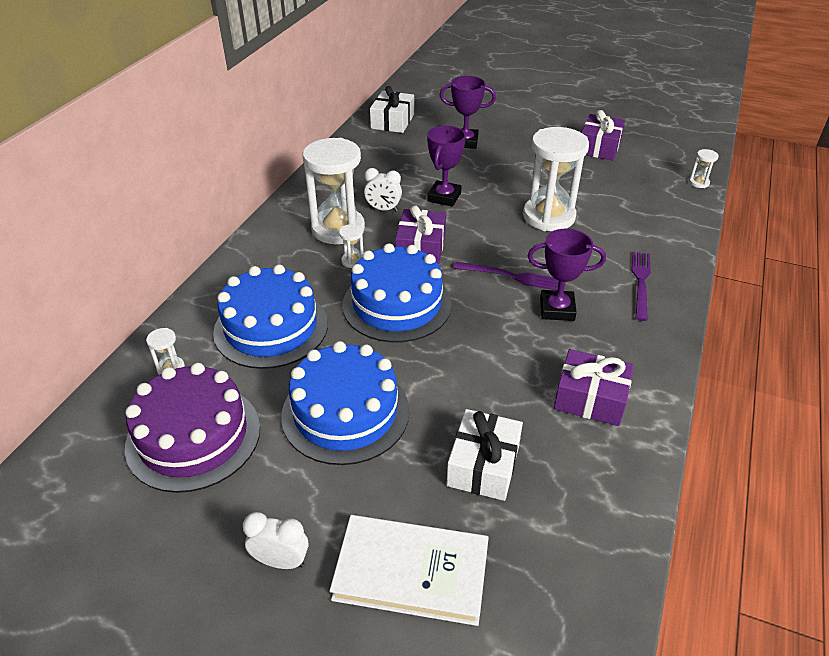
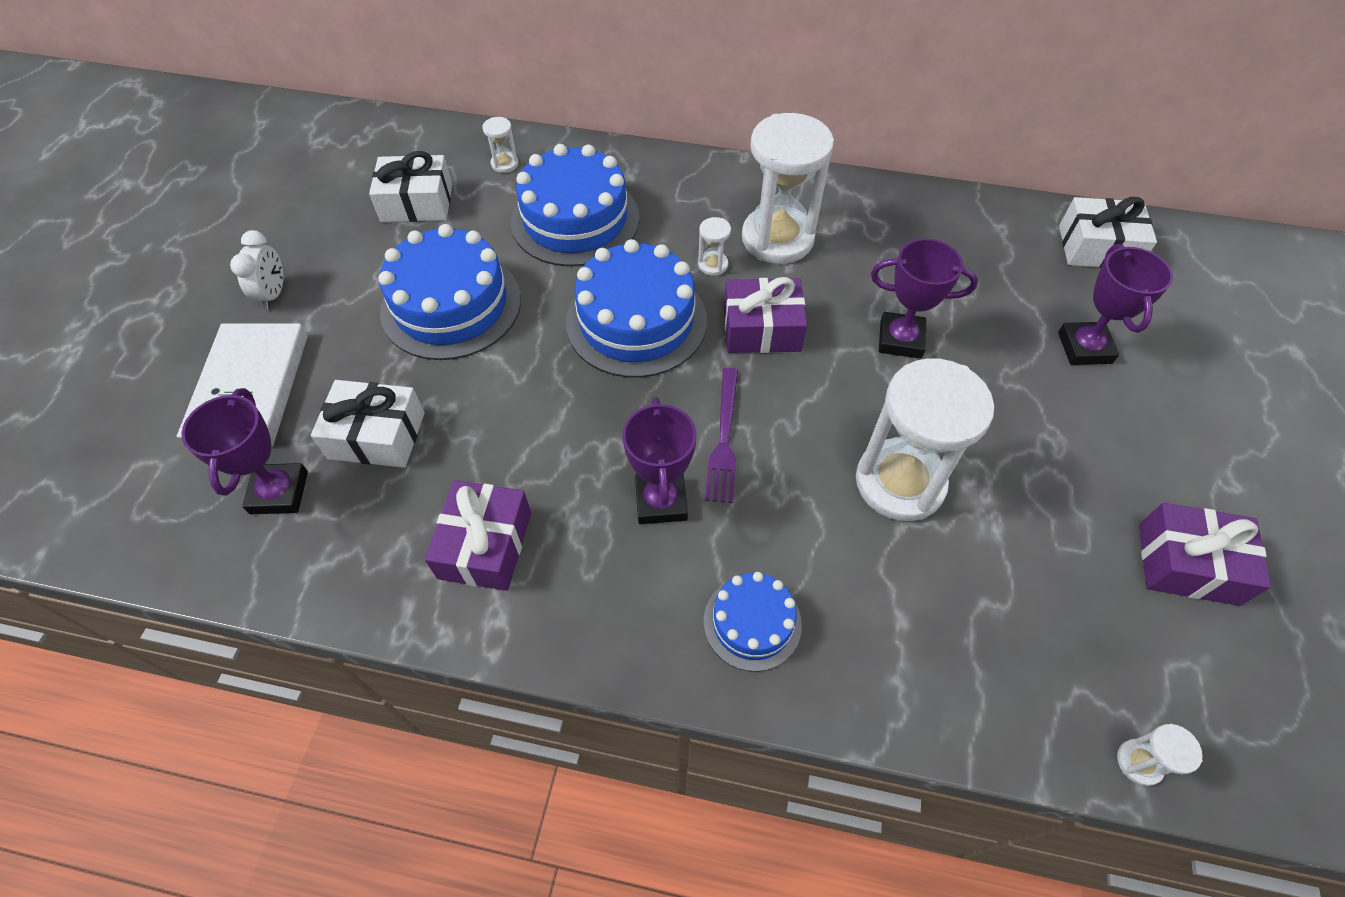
camera: 80 degrees right, 15 degrees up
(193, 436) = (417, 203): purple cake -> white gift
(383, 209) = (840, 276): white clock -> none
(537, 537) = (279, 492): none -> purple trophy
(641, 283) = (752, 622): purple fork -> blue cake

